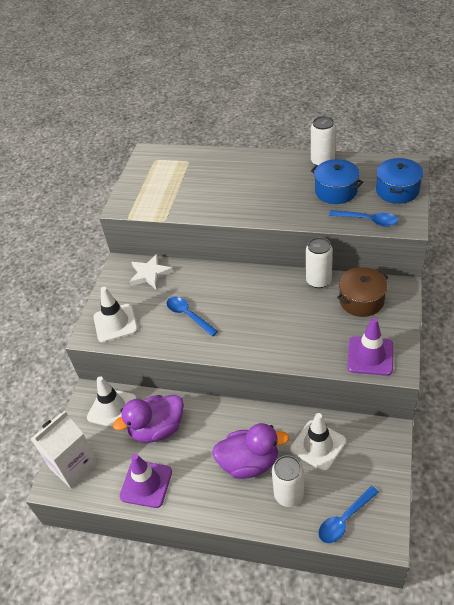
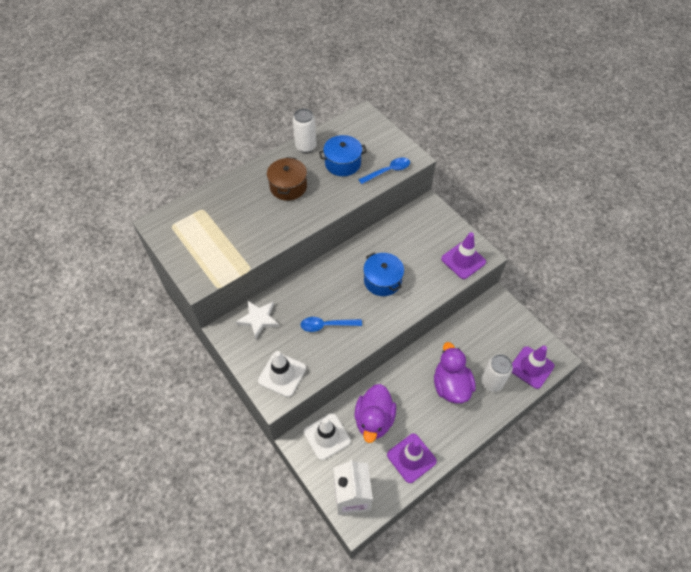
camera: 55 degrees left, 10 degrees up
(249, 462) = (451, 385): purple duck -> purple duck turned 45 degrees counterclockwise
(318, 280) = (378, 235): white can -> none
(318, 445) = (472, 340): white traffic cone -> none
(344, 519) = (531, 367): blue spoon -> purple traffic cone
(361, 300) = (418, 229): brown pot -> brown pot (288, 187)
(397, 190) = (379, 138): blue pot -> blue pot (382, 280)

